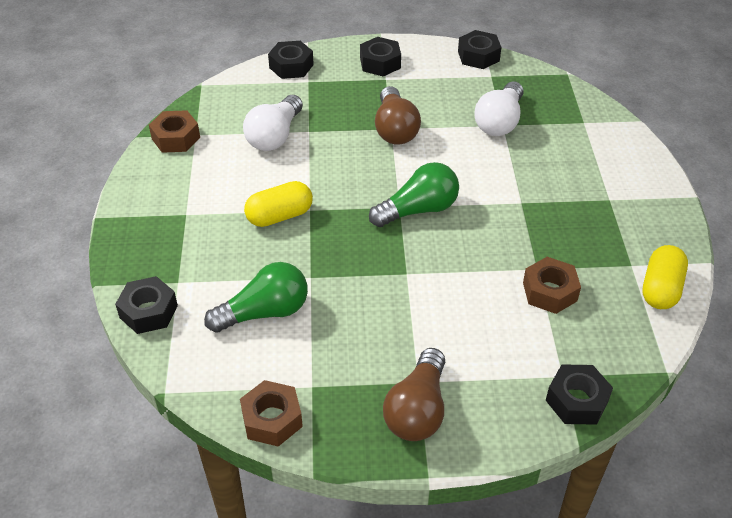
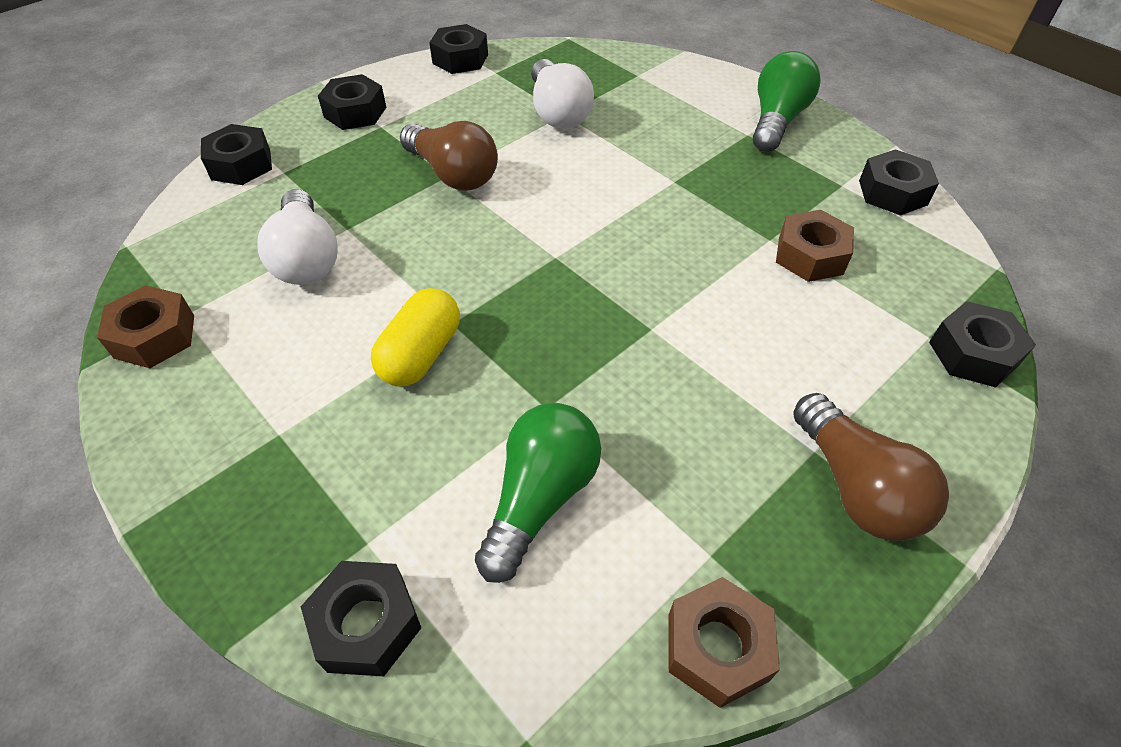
camera: 40 degrees left, 5 degrees up
(418, 210) = (581, 248): green light bulb -> green light bulb (776, 121)
(660, 289) = (892, 192): yellow capsule -> black nut

